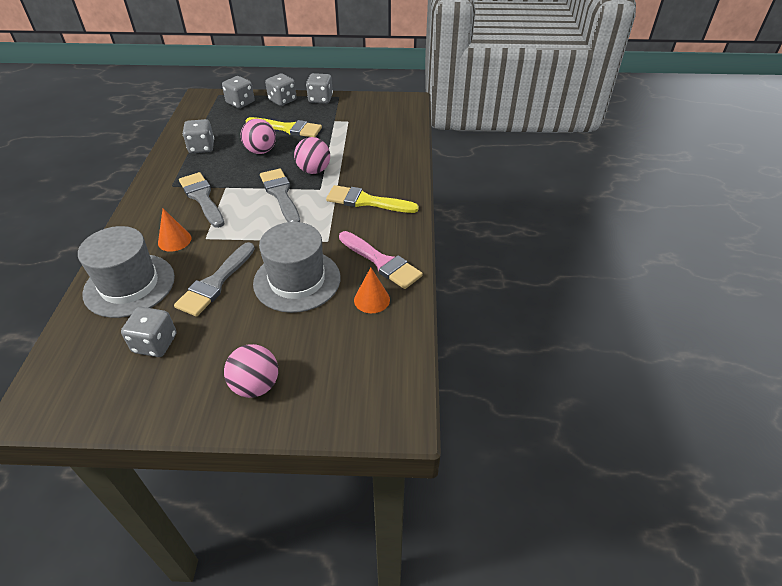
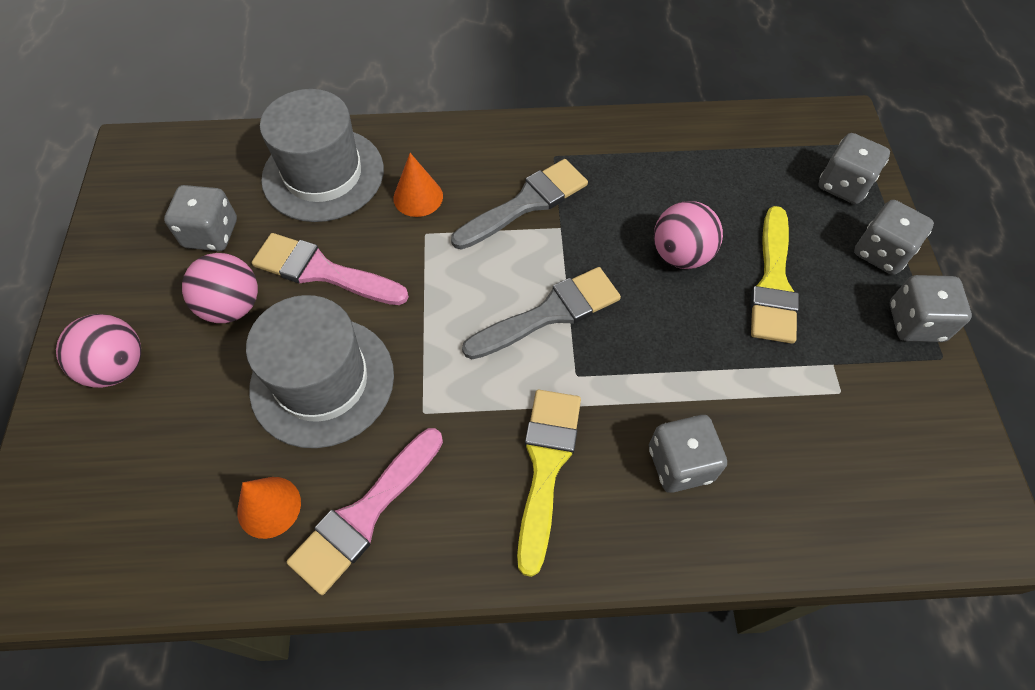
camera: 85 degrees right, 15 degrees up
(201, 147) = (671, 165): grey dice -> grey dice (680, 464)
(215, 283) = (322, 271): grey brush -> pink brush
(314, 170) = (634, 355): pink ball -> pink ball (232, 306)

